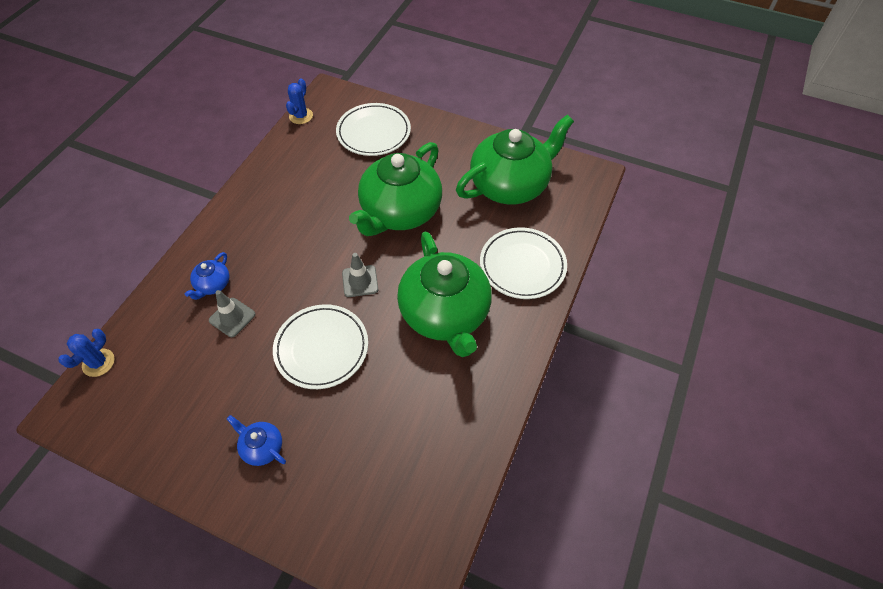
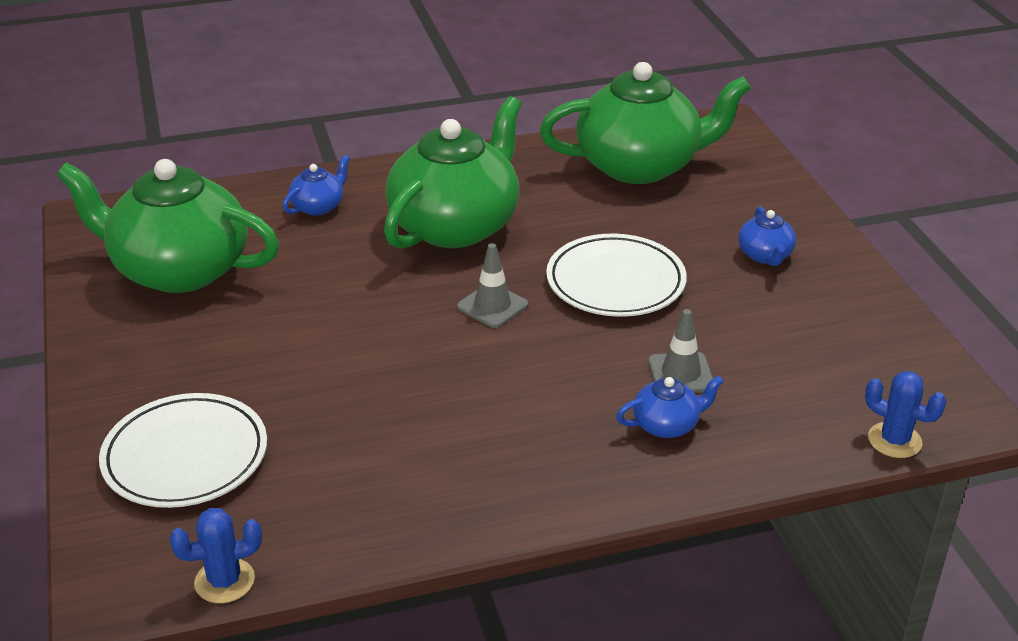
camera: 130 degrees left, 20 degrees down
(98, 363) = (894, 440): blue cactus -> blue cactus turned 45 degrees clockwise
(400, 212) = (337, 335): green teapot -> green teapot (640, 166)
(522, 266) = (318, 206): white plate -> blue teapot

